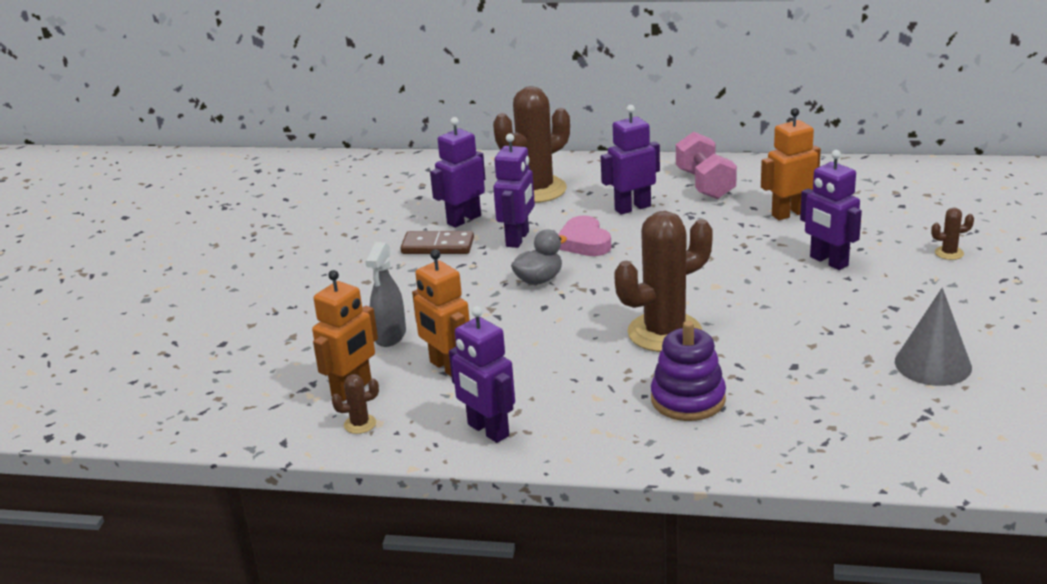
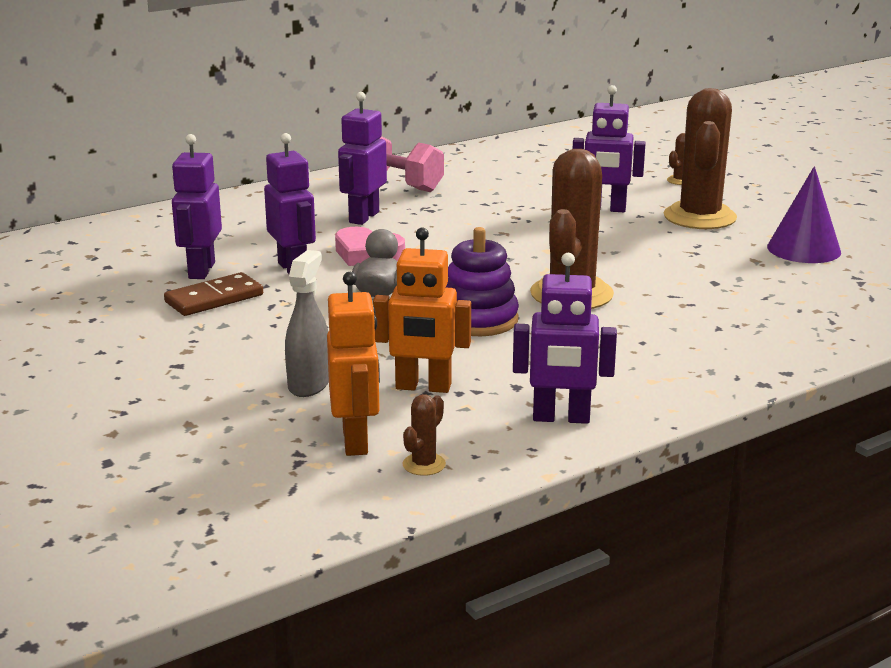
camera: 45 degrees left, 5 degrees down
(390, 336) = (309, 384): grey spray bottle -> grey spray bottle turned 135 degrees counterclockwise
(536, 190) = (236, 228): brown cactus -> brown cactus (699, 217)
(688, 399) = (682, 331): purple stacking toy -> purple stacking toy (478, 320)
(789, 213) = (512, 187): orange robot -> none
(933, 364) = (803, 249): grey cone -> purple cone

